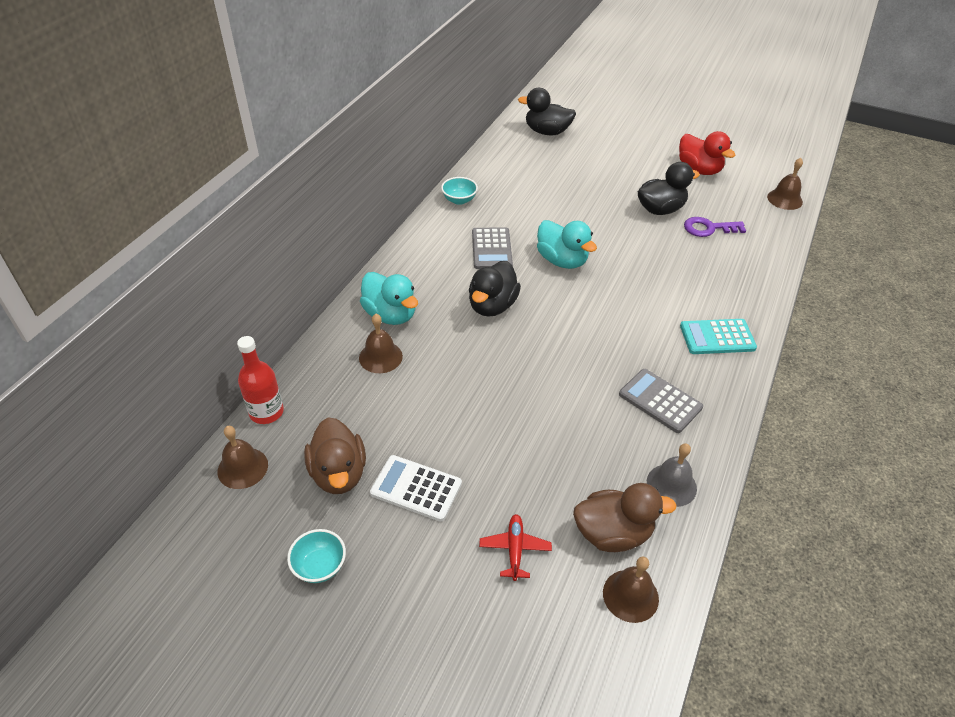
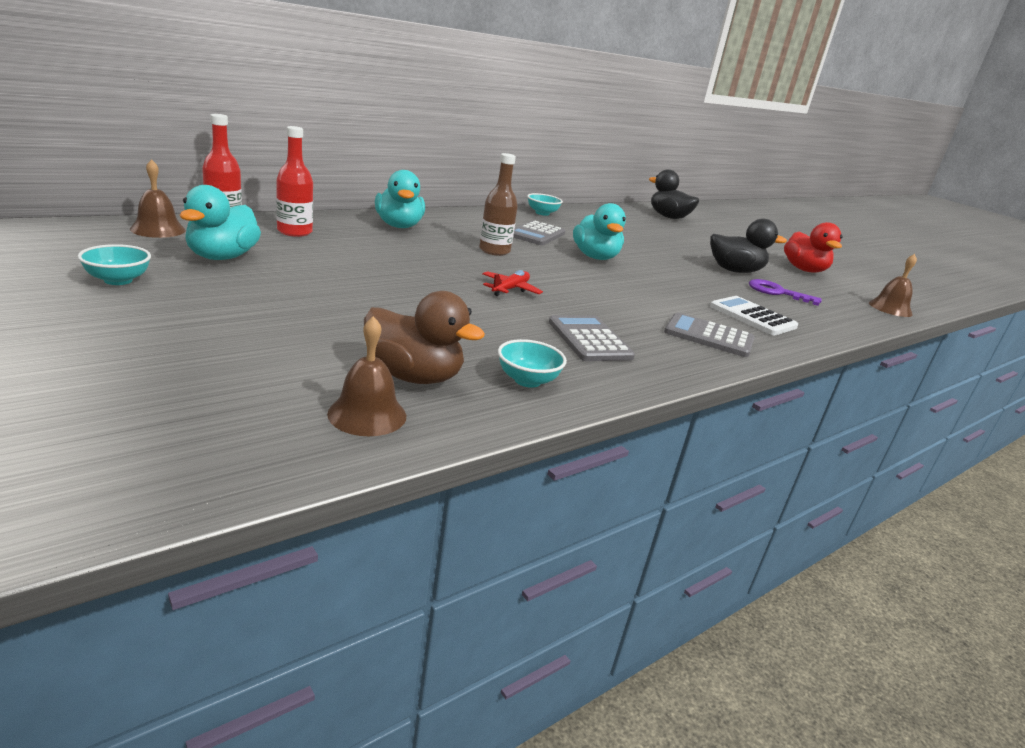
camera: 25 degrees right, 20 degrees down
(335, 389) = (294, 232): none -> red bottle
(338, 473) = (222, 257): brown duck -> turquoise duck
(380, 357) = (357, 235): brown bell -> none
(416, 488) = (270, 285): white calculator -> white calculator (752, 317)
(492, 306) = (494, 251): black duck -> brown bottle
(515, 549) = (298, 342): red plane -> red plane (510, 289)
(671, 485) = (527, 380): grey bell -> turquoise bowl
(717, 337) = (709, 336): turquoise calculator -> grey calculator

